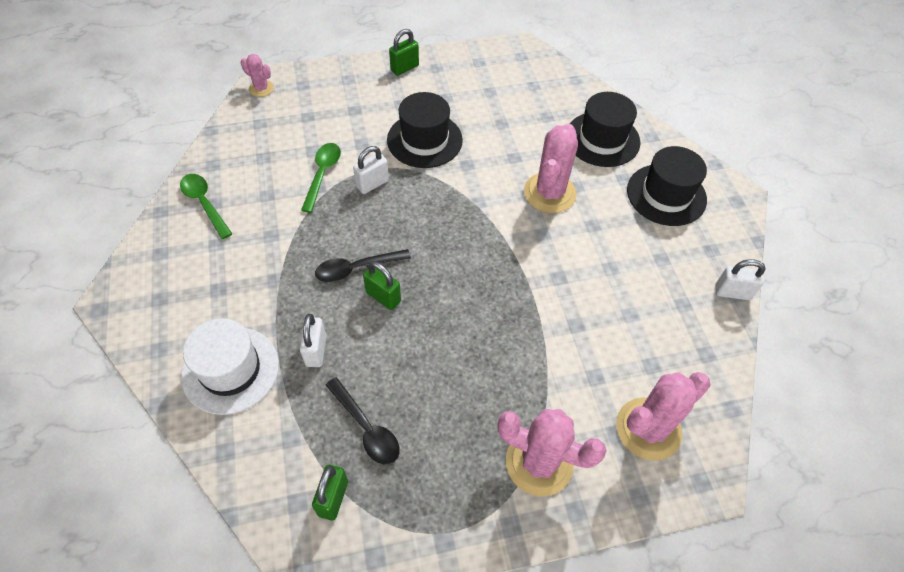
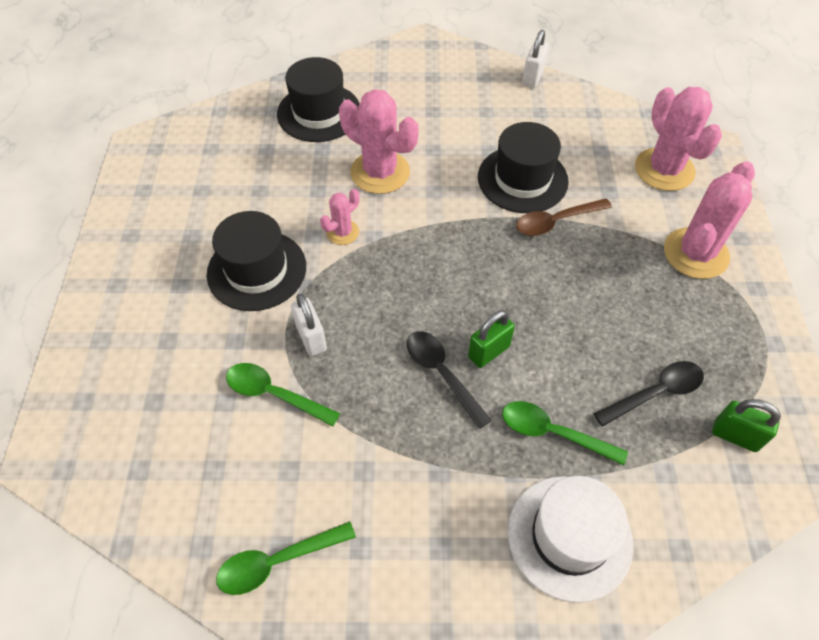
camera: 75 degrees left, 0 degrees up
(261, 88) = (61, 461): pink cactus -> pink cactus (342, 232)
(316, 351) = (553, 433): white padlock -> green spoon
(356, 268) = (442, 374): black spoon -> black spoon turned 150 degrees clockwise
(404, 68) = (113, 269): green padlock -> none
(539, 332) = (556, 221): none -> brown spoon
(666, 195) = (410, 87): black hat -> black hat (522, 179)

